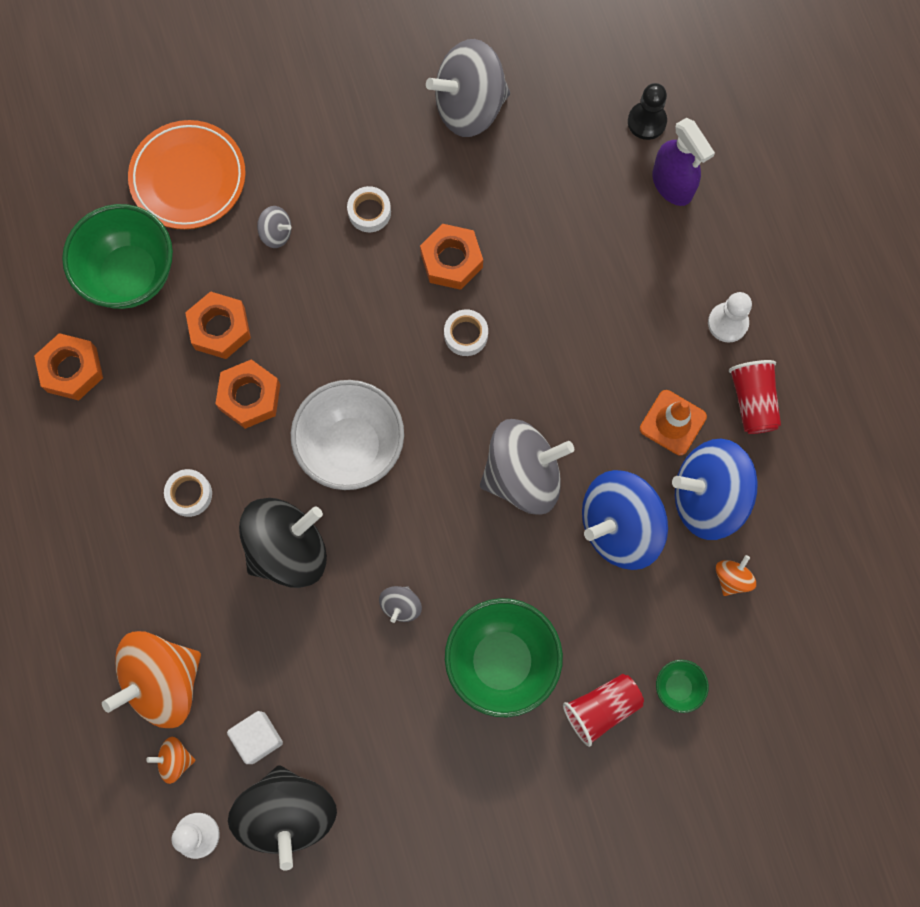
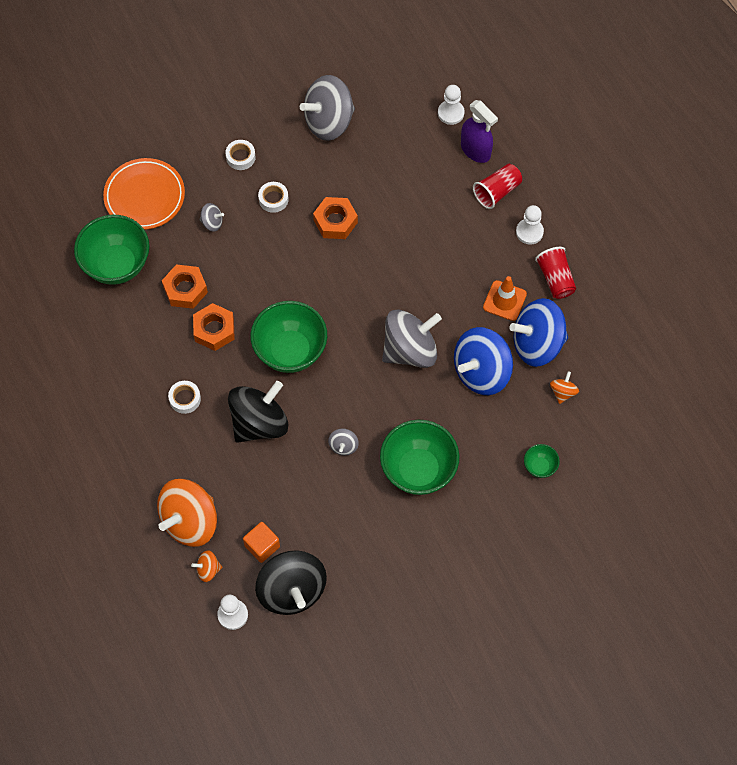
camera: 10 degrees left, 10 degrees down
(72, 370) = (88, 332): orange nut -> none
(258, 738) = (262, 546): white cube -> orange cube
(351, 447) = (290, 351): white bowl -> green bowl
(466, 335) = (354, 267): white tape -> white tape (240, 157)
(601, 708) = (491, 488): red cup -> red cup (497, 191)
(647, 122) = (451, 113): black pawn -> white pawn

